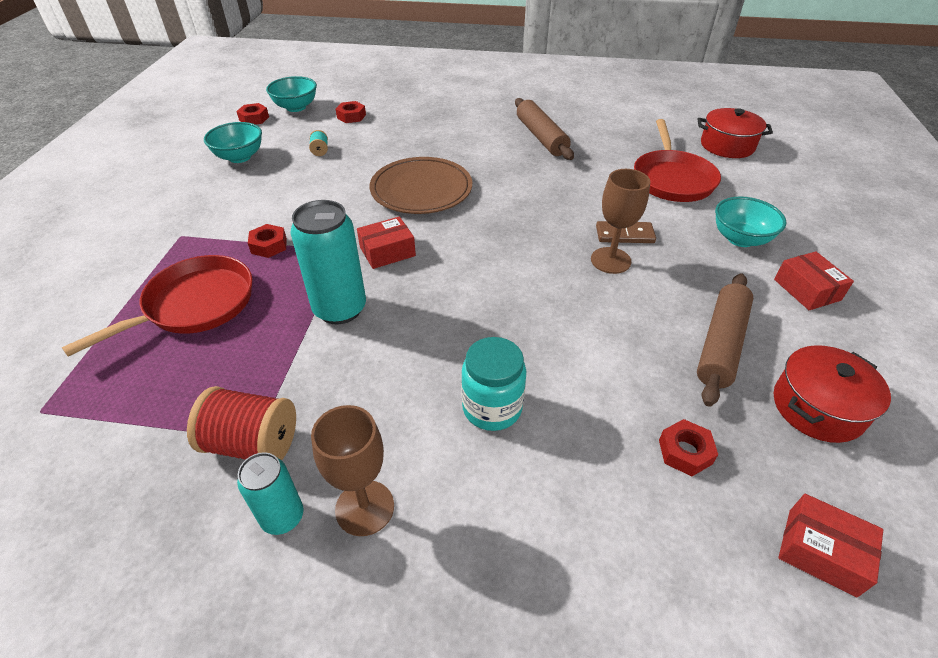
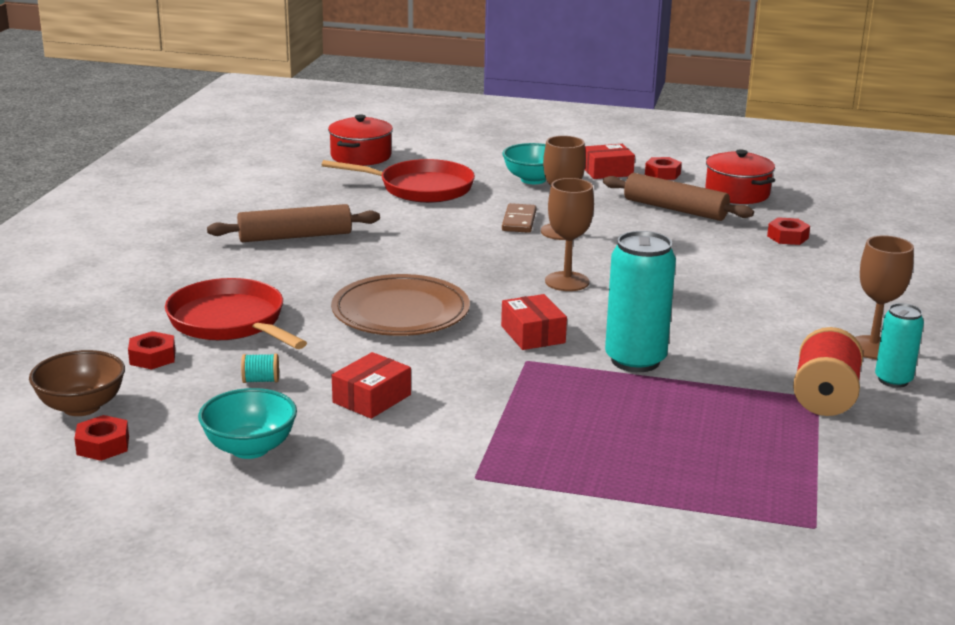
camera: 85 degrees left, 20 degrees down
(194, 305) = (629, 449): red pan -> red pan (230, 322)
(269, 245) = (510, 408): red nut -> red nut (662, 174)
(296, 107) = (81, 407): turquoise bowl -> brown bowl
(492, 408) = (760, 296): turquoise jar -> none
(495, 267) = (567, 281): none -> brown goblet
(821, 552) = (854, 215): red box -> red box (372, 398)

